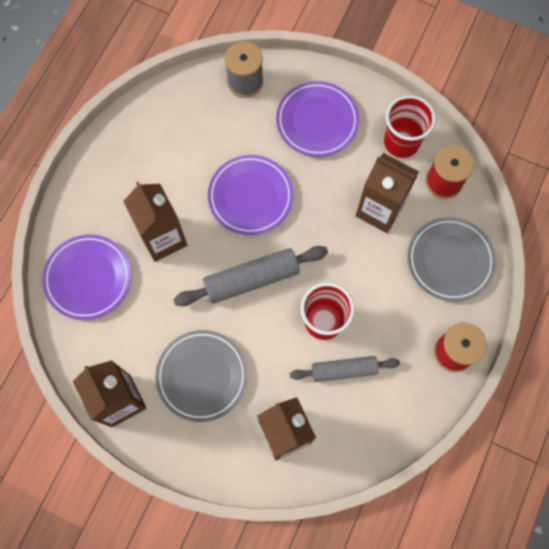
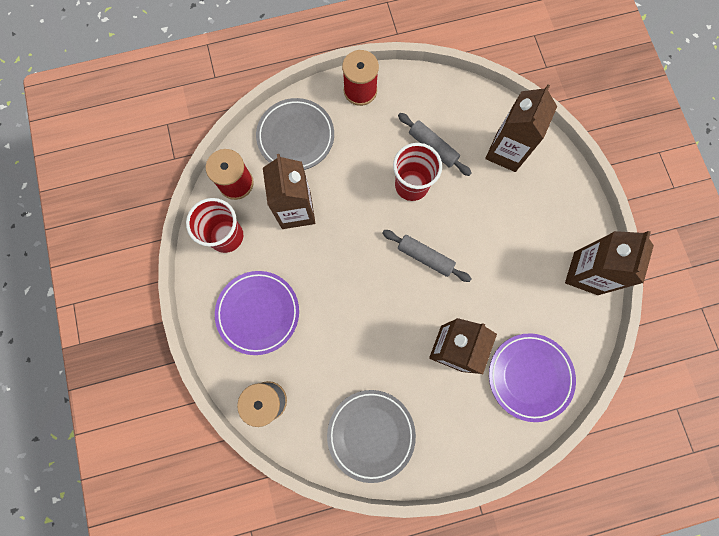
camera: 130 degrees left, 5 degrees up
(202, 376) = (520, 234): grey plate -> grey plate (371, 434)
(250, 197) = (363, 311): purple plate -> none
(252, 279) = (425, 257): grey rolling pin -> grey rolling pin, size x0.67

